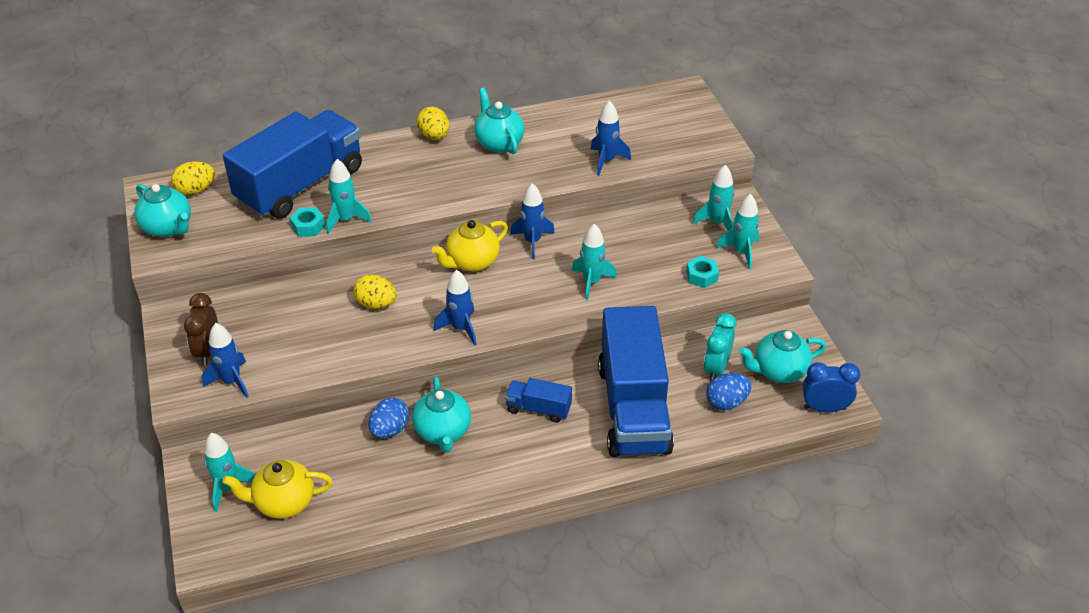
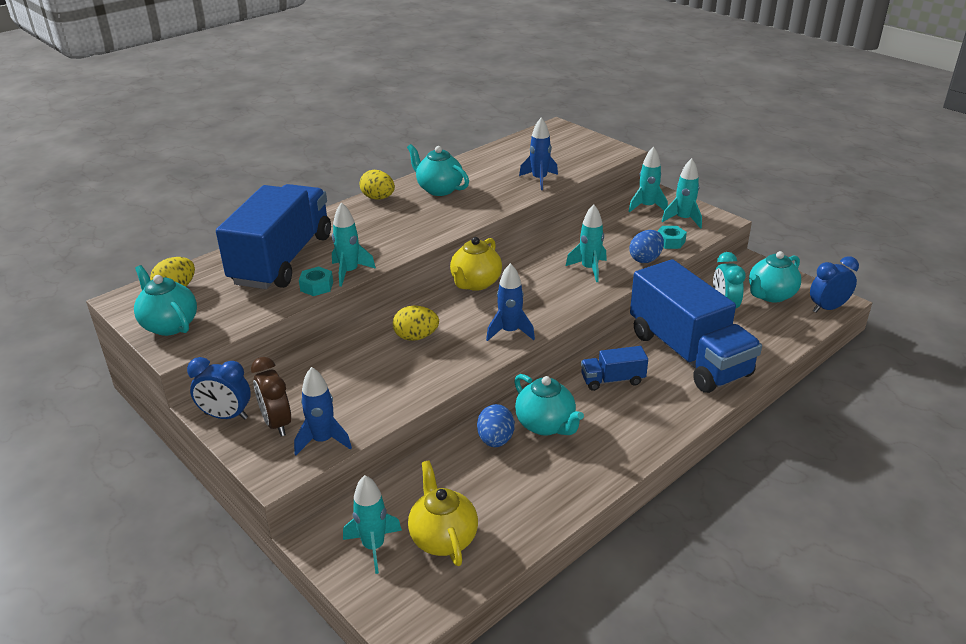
camera: 25 degrees left, 10 degrees down
(168, 228) = (169, 325): turquoise teapot -> turquoise teapot turned 150 degrees counterclockwise
(175, 329) = (226, 416): none -> blue clock
(284, 502) = (443, 538): yellow teapot -> yellow teapot turned 105 degrees clockwise
(532, 241) = (514, 256): blue rocket -> none
(726, 402) = (754, 327): blue egg -> blue egg (645, 259)

